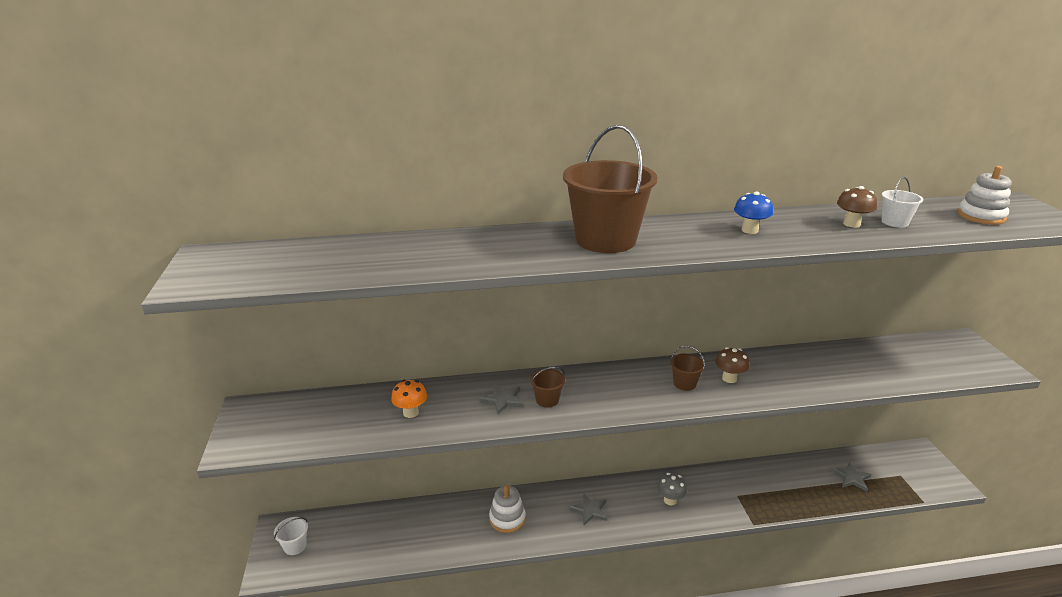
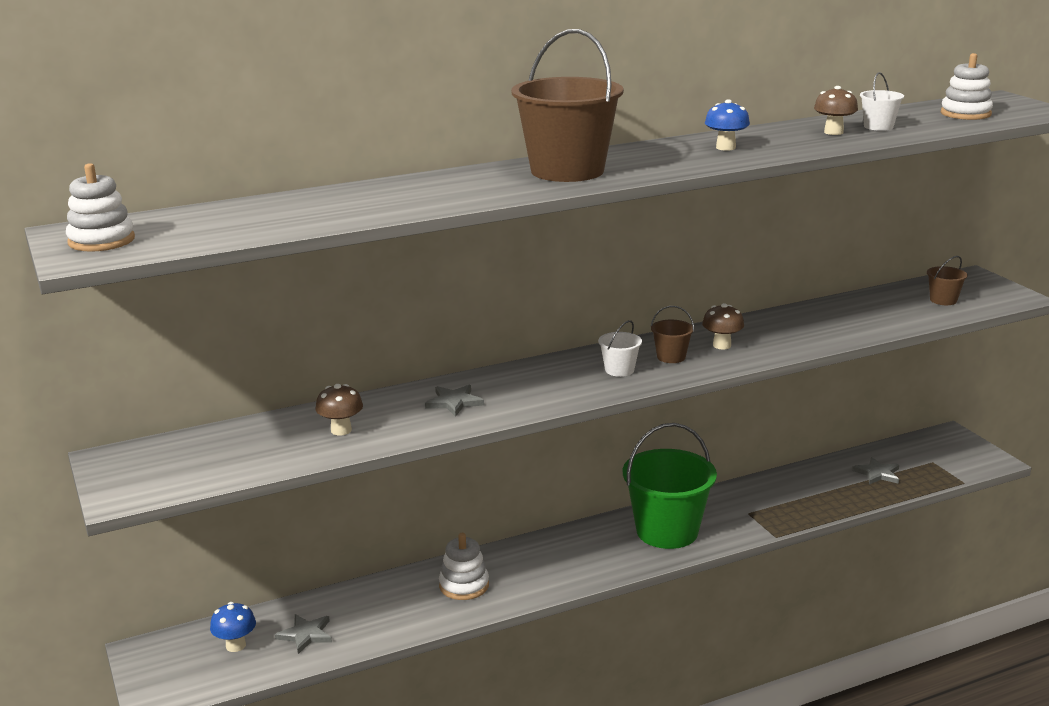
camera: 15 degrees left, 5 degrees down
(217, 267) = (101, 241): none -> white stacking toy
(295, 546) = (179, 665): white bucket -> white bucket (619, 370)
(337, 537) = (235, 645): none -> blue mushroom
(411, 412) = (341, 430): orange mushroom -> brown mushroom
(547, 400) = (510, 394): brown bucket -> brown bucket (943, 300)
(589, 510) = (569, 559): grey star -> grey star (306, 635)
(670, 500) = (667, 531): grey mushroom -> green bucket

